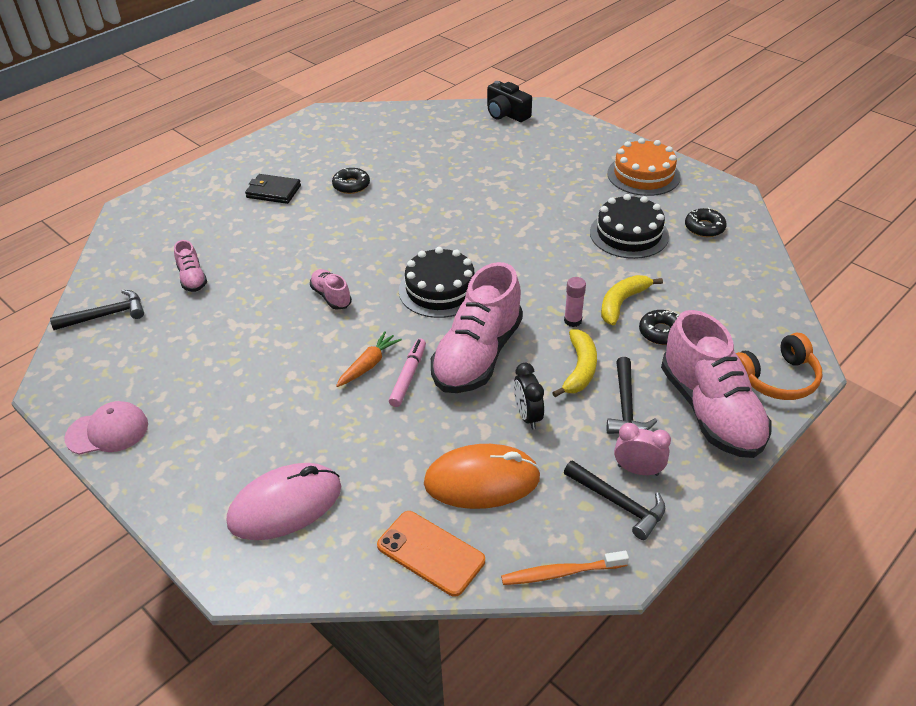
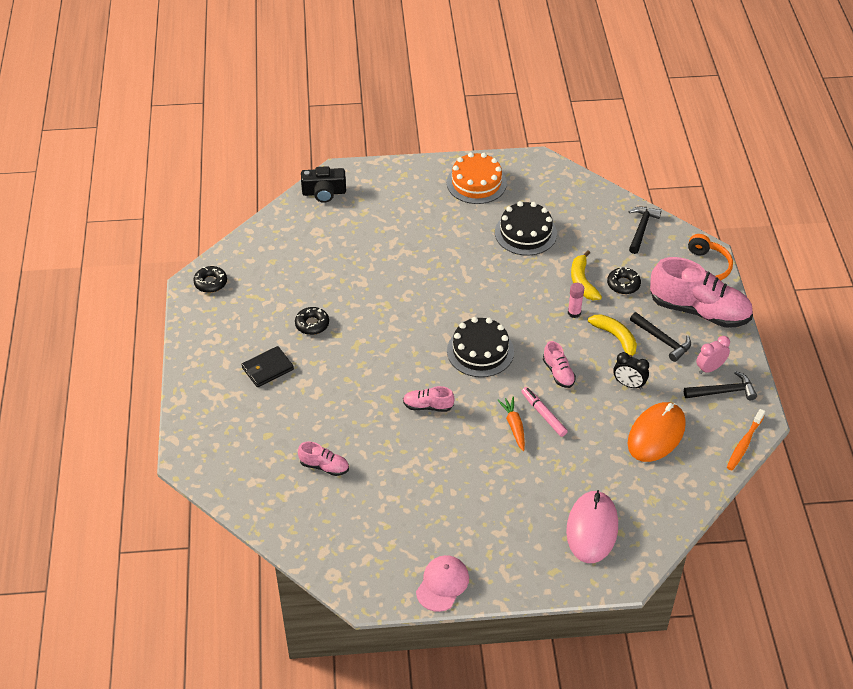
camera: 50 degrees left, 5 degrees up
(106, 315) = (314, 533): black hammer -> black hammer (641, 229)
(430, 553) = (685, 486): orange phone -> none
(477, 355) = (558, 373): pink shoe -> pink shoe, size x0.46
(704, 227) = (557, 198): black donut -> black donut (210, 283)

